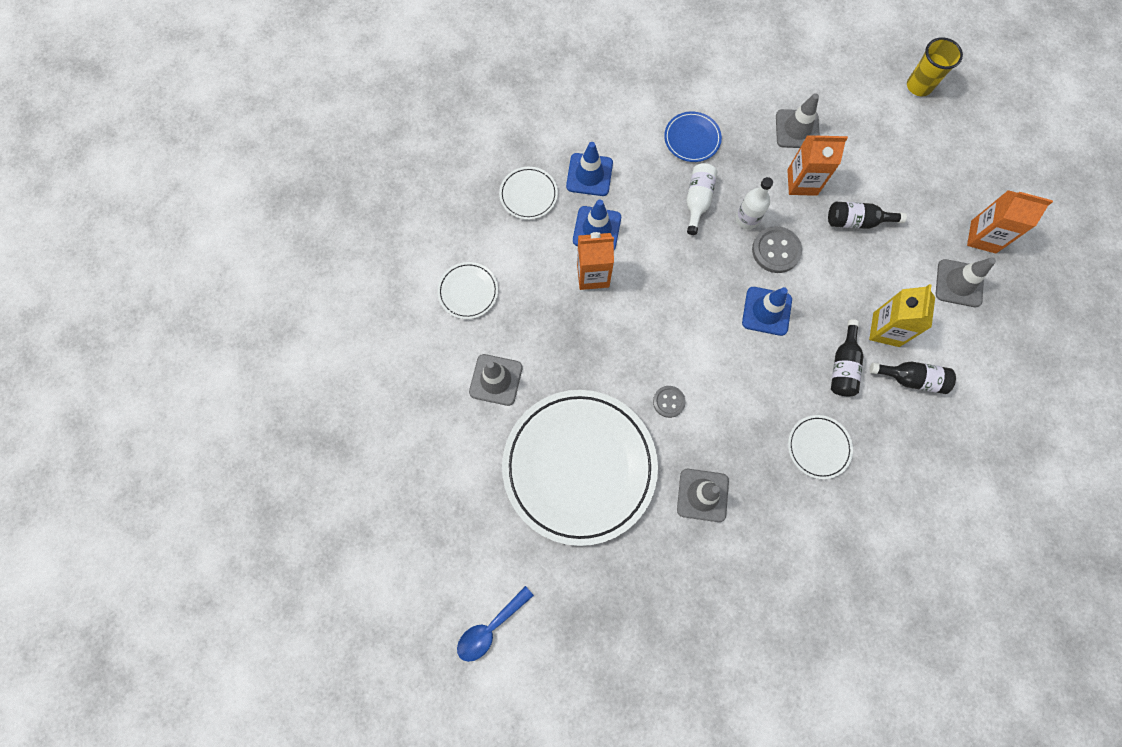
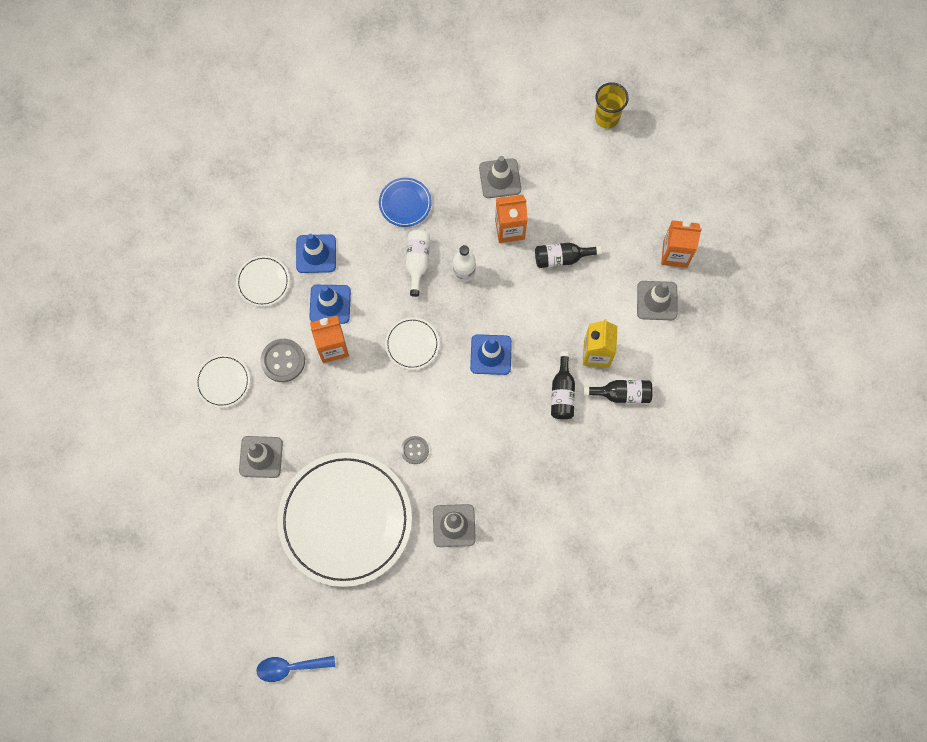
camera: 10 degrees left, 0 degrees up
(490, 628) = (290, 667): blue spoon -> blue spoon turned 45 degrees clockwise
(776, 250) = (493, 297): grey button -> grey button (283, 361)
(818, 447) = (548, 467): white plate -> white plate (412, 344)

